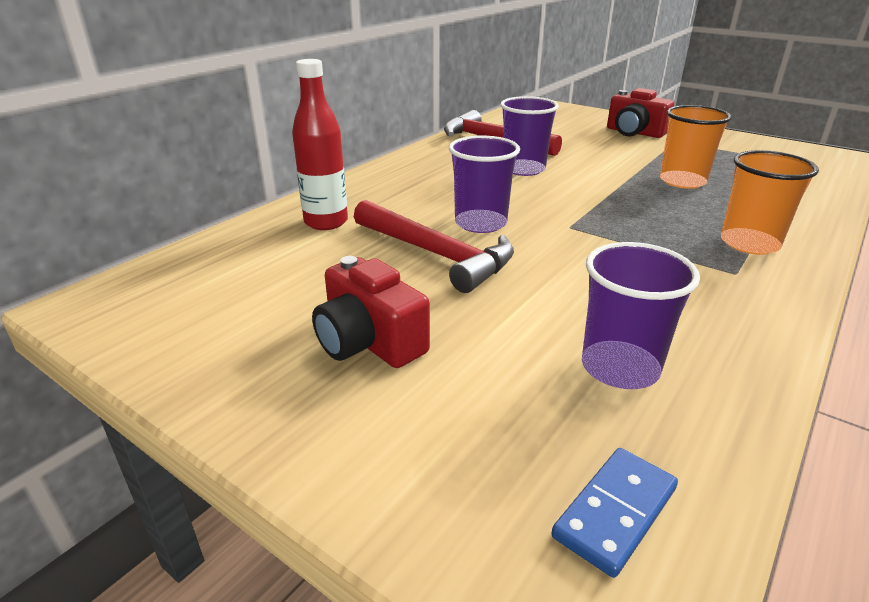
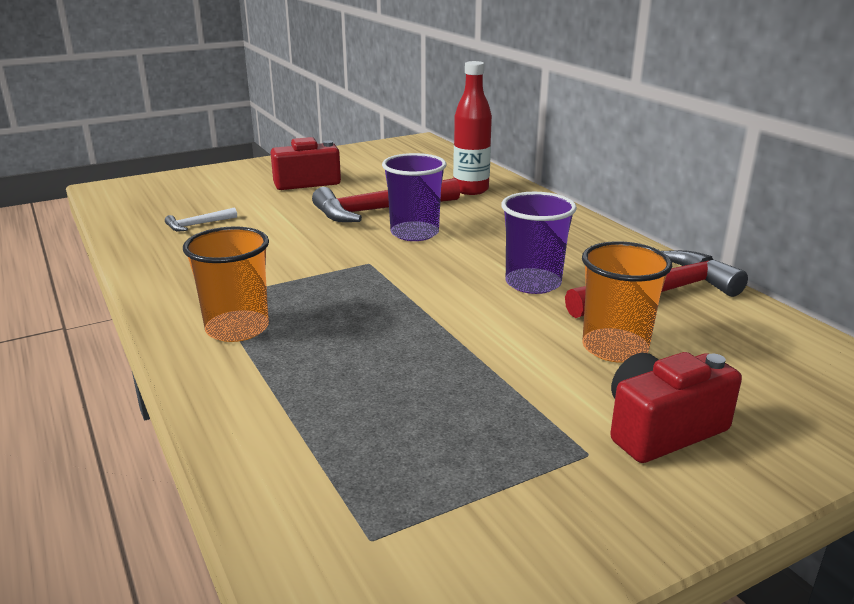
camera: 115 degrees right, 5 degrees down
(615, 512) = (139, 200): blue domino -> none
(620, 367) = (197, 225): purple cup -> white hammer
(682, 181) = (410, 367): orange cup -> orange cup (614, 348)

